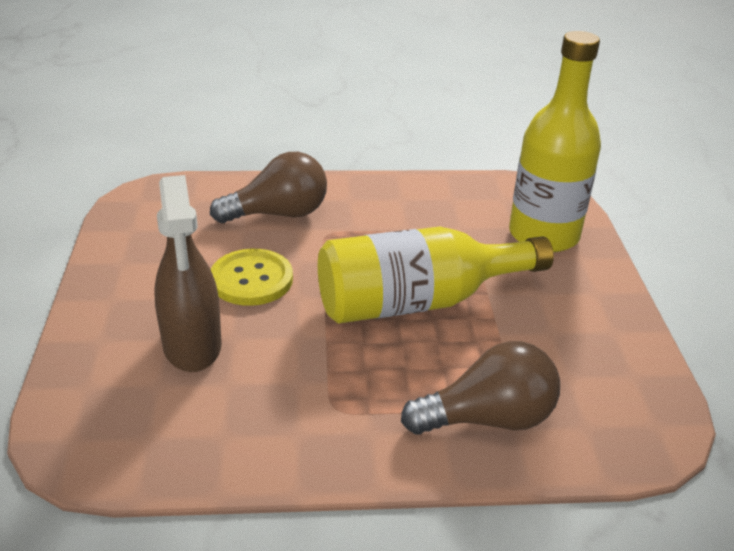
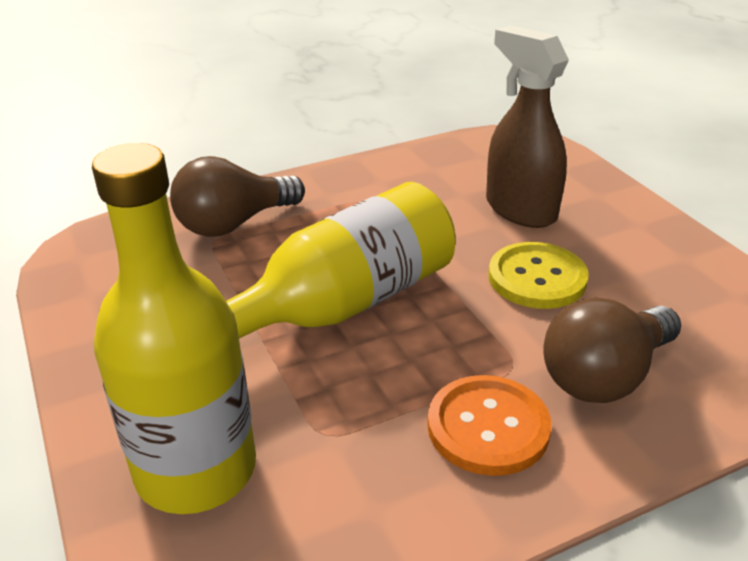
camera: 160 degrees right, 0 degrees up
(370, 211) = (488, 427): none -> orange button

